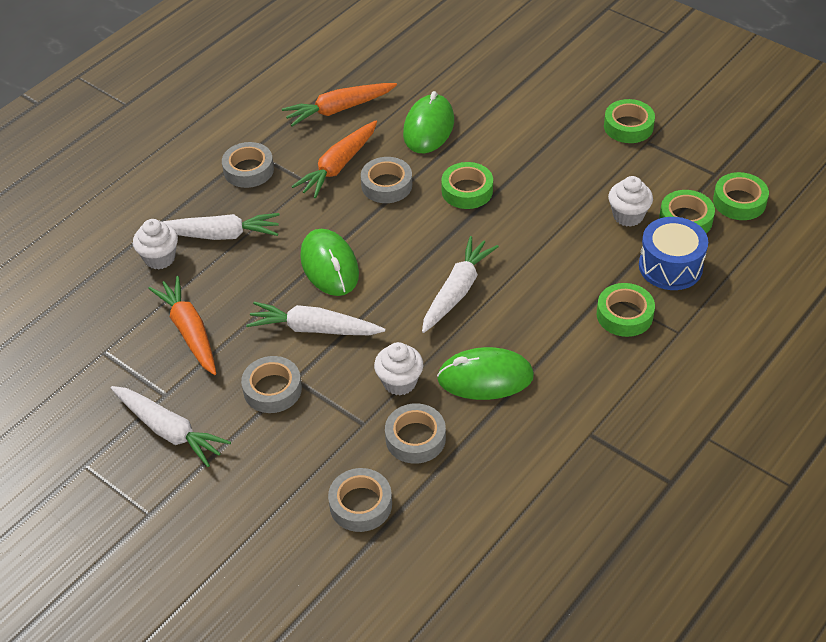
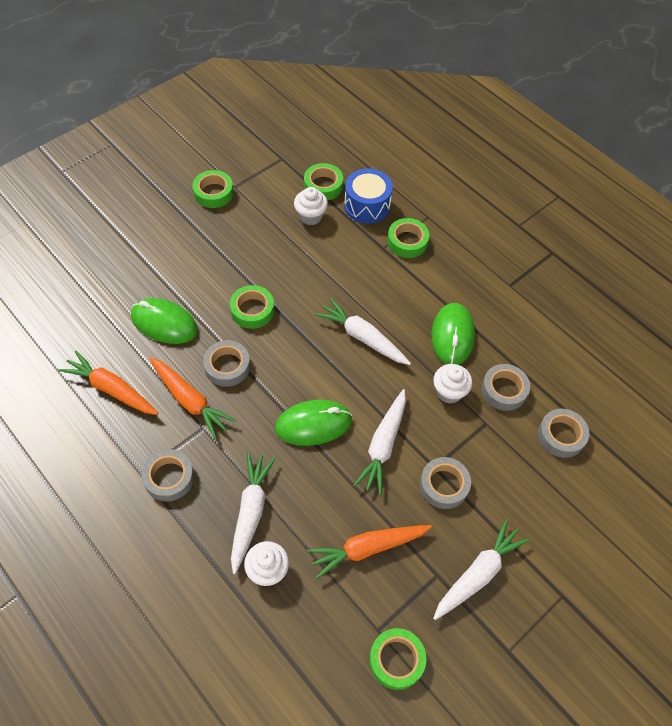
camera: 85 degrees left, 10 degrees up
(339, 109) = (111, 389): orange carrot -> orange carrot turned 135 degrees clockwise
(739, 201) = (314, 153): green tape -> green tape (396, 660)

